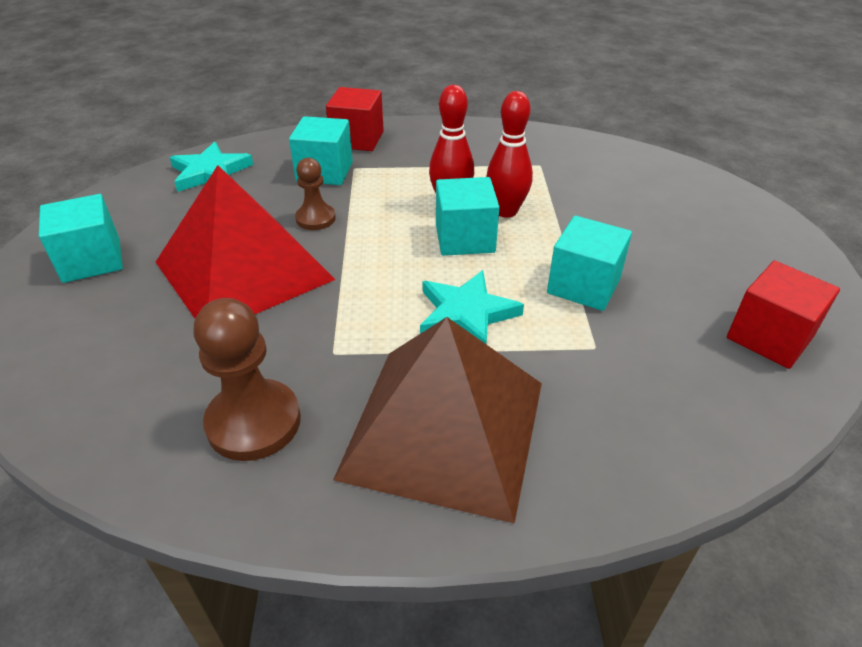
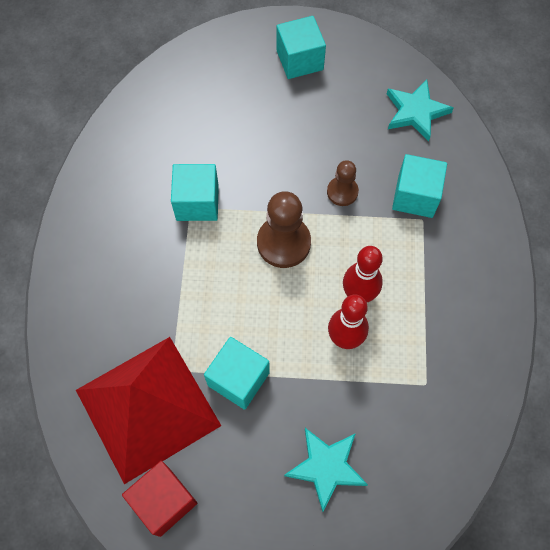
camera: 95 degrees right, 25 degrees up
(244, 270) = (280, 150): red pyramid -> red pyramid (148, 407)
(254, 422) = (141, 169): brown pawn -> brown pawn (283, 243)
(357, 139) = (476, 222): red cube -> none
(444, 428) = (120, 266): brown pyramid -> none
(465, 238) = (307, 300): turquoise cube -> turquoise cube (197, 202)
(466, 314) = (217, 290): turquoise star -> turquoise star (326, 467)

